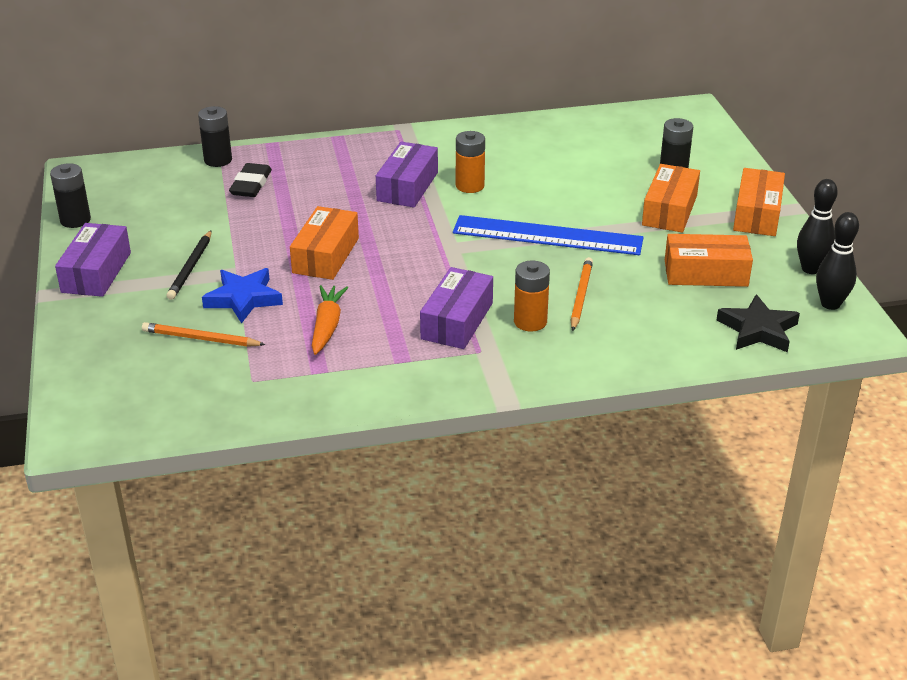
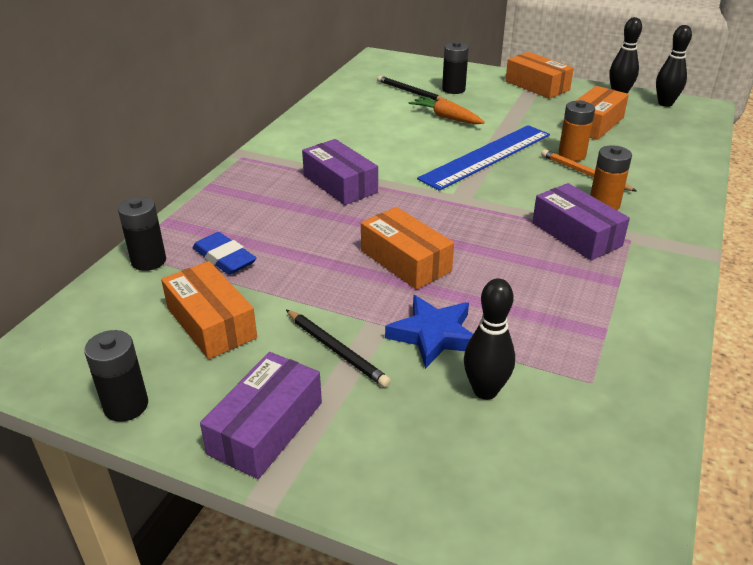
camera: 55 degrees left, 0 degrees up
(96, 272) = (266, 428): purple box -> purple box turned 75 degrees clockwise
(201, 339) = (485, 391): orange pencil -> black bowling pin
(251, 184) = (224, 258): black eraser -> blue eraser
(327, 326) = (529, 301): orange carrot -> orange carrot (446, 117)
(470, 186) = (375, 159): orange battery -> orange battery (572, 155)
(632, 153) = (410, 92): none -> black pencil
(669, 210) = (501, 107): orange box -> orange box (211, 323)
(758, 330) = (679, 133): black star -> none

